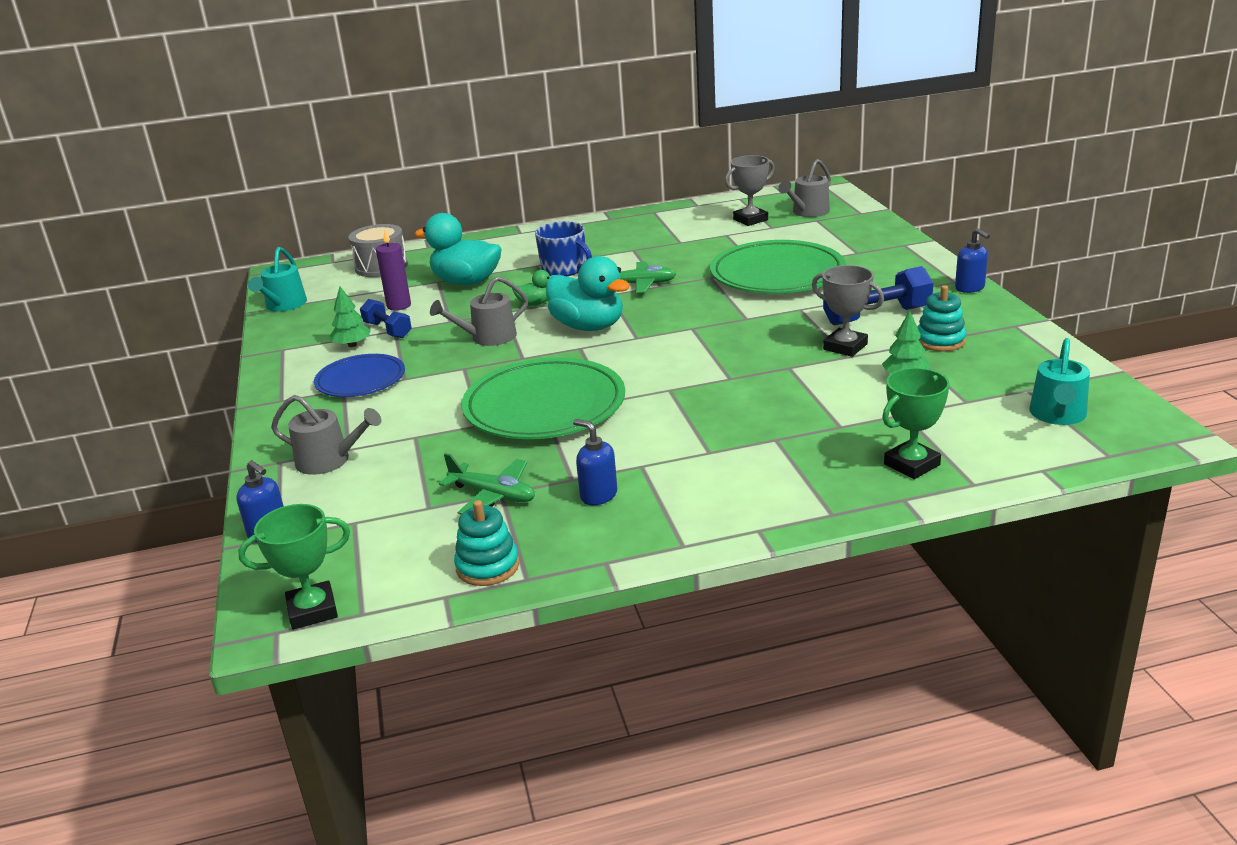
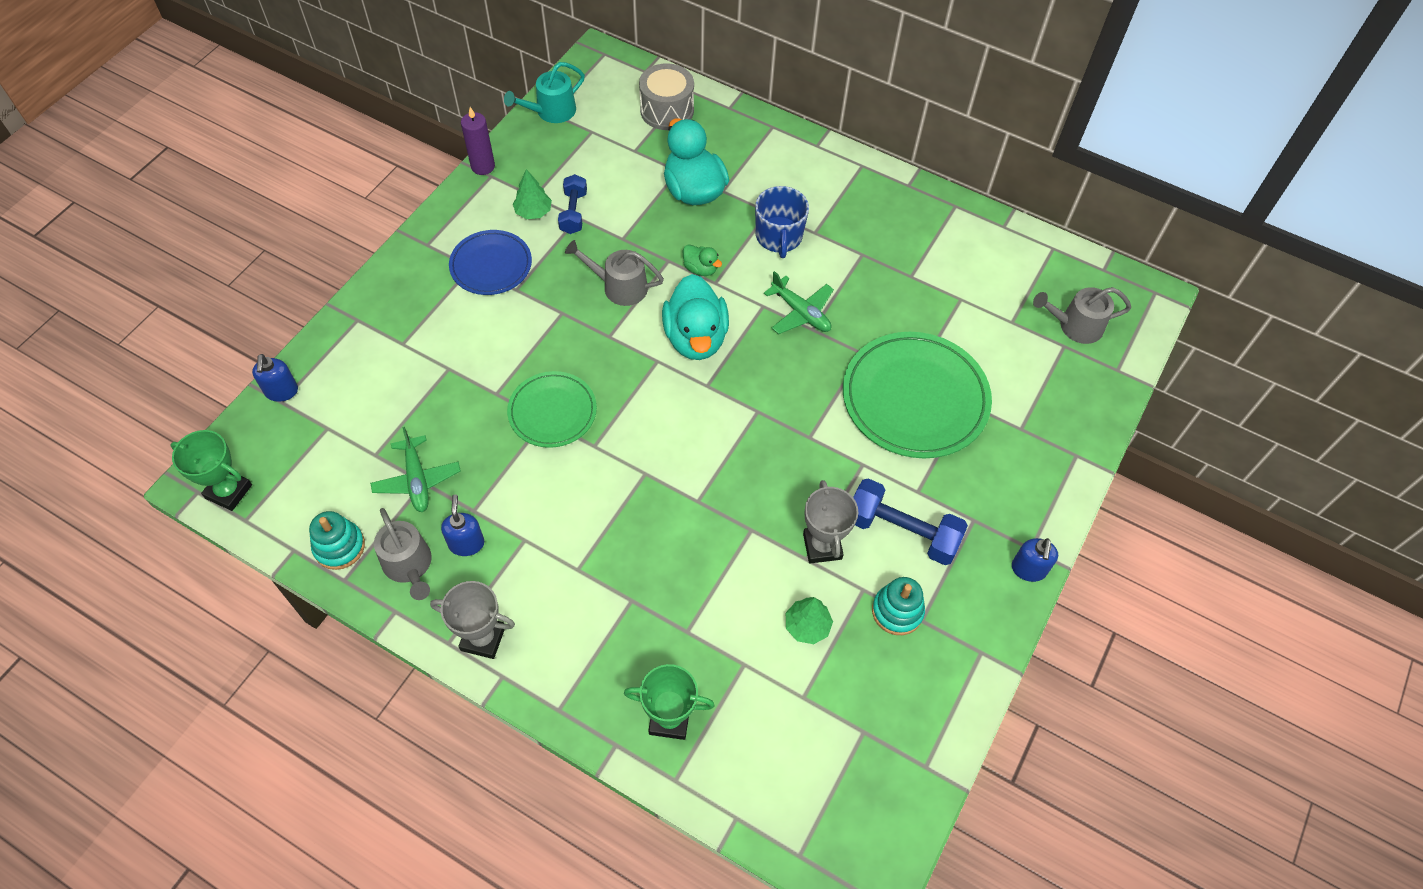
camera: 40 degrees right, 30 degrees up
(329, 460) = (380, 346): grey watering can -> grey watering can (409, 565)
(399, 305) = (616, 183): purple candle -> purple candle (483, 166)
(544, 406) = (552, 412): green plate -> green plate, size x0.59
(750, 220) = (1012, 293): grey trophy -> grey trophy (483, 638)
(1057, 415) = (837, 780): turquoise watering can -> none

